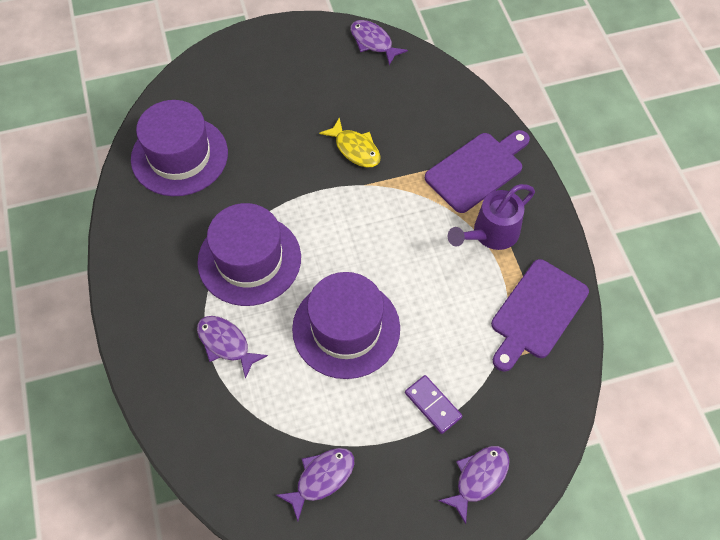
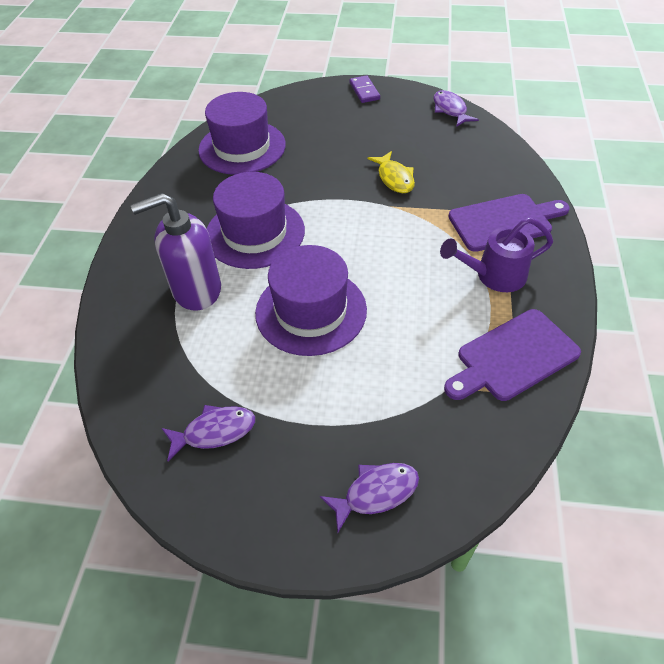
camera: 25 degrees right, 10 degrees down
(226, 344) = (196, 290): purple fish -> purple soap dispenser
(432, 405) = (361, 405): purple domino -> purple domino (364, 91)

